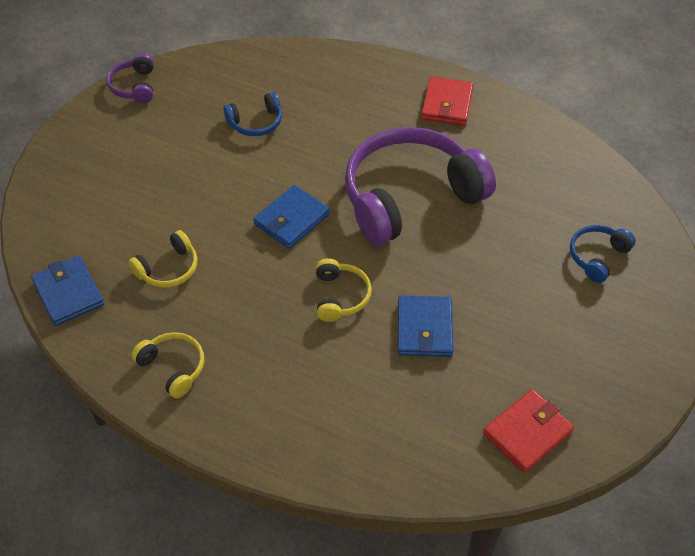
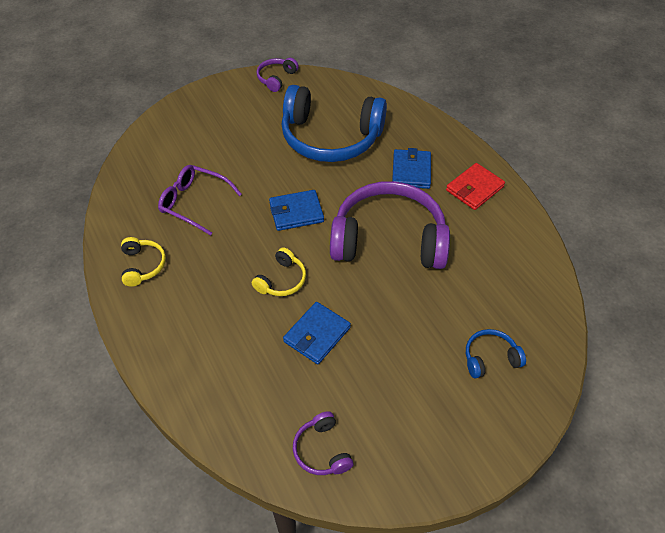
camera: 35 degrees right, 0 degrees up
(68, 293) = (127, 186): blue wallet -> blue wallet (411, 171)
(168, 269) = (194, 203): yellow headphones -> purple glasses
(256, 122) = (330, 137): blue headphones -> blue headphones, size x2.31
(527, 433) = (322, 450): red wallet -> purple headphones

